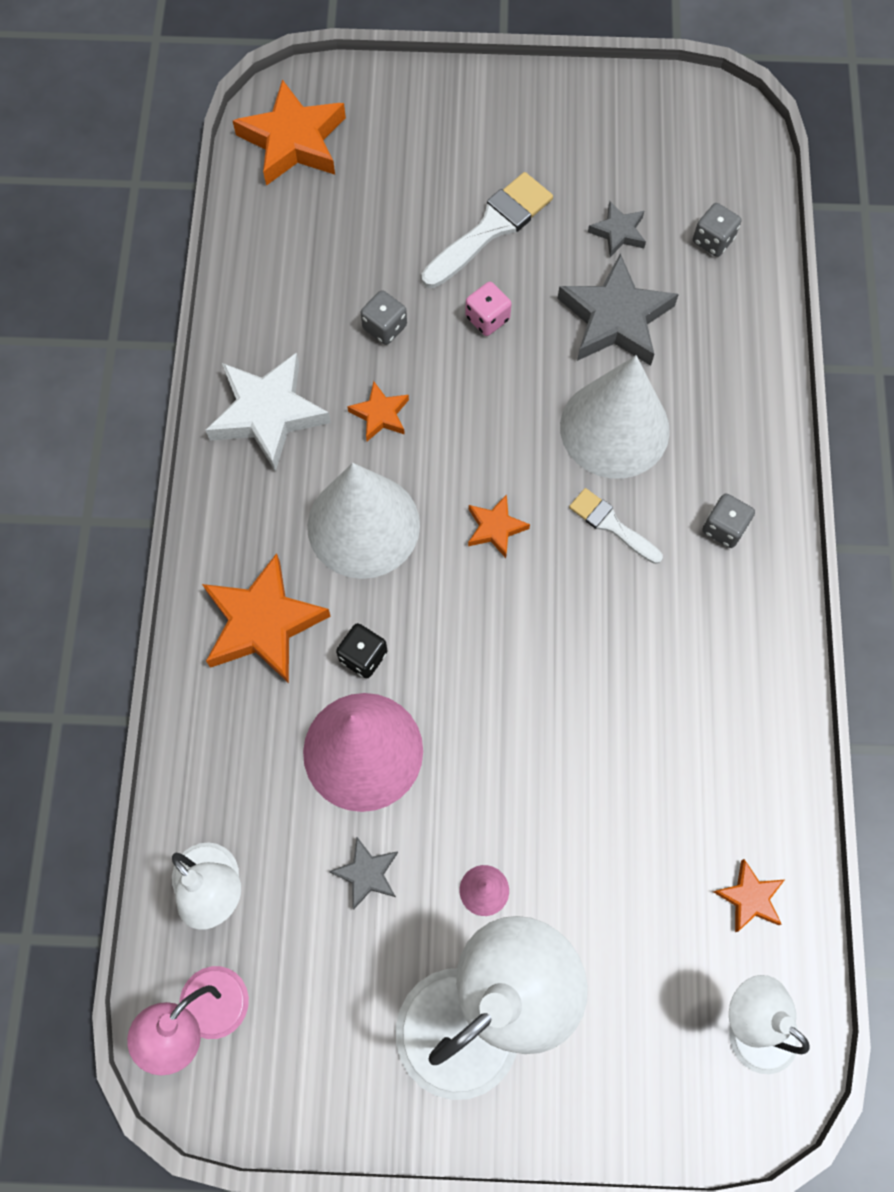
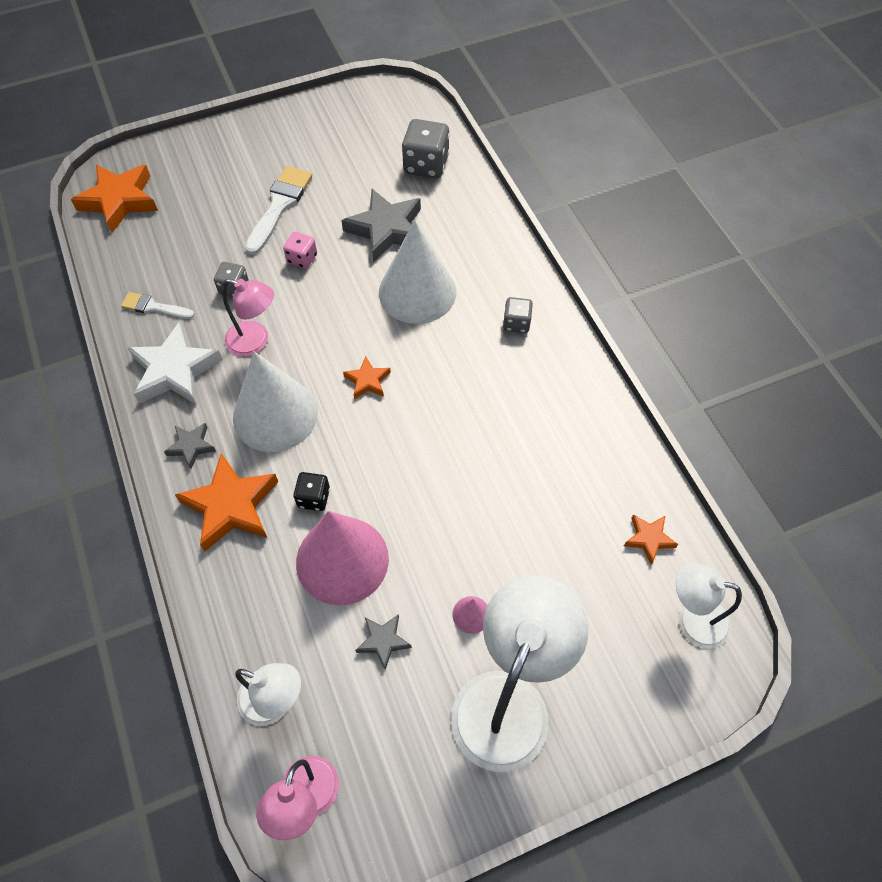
camera: 25 degrees left, 10 degrees down
(380, 414) = (255, 342): orange star -> pink lamp
(611, 524) = (443, 349): white brush -> white brush (154, 307)
(618, 232) = (364, 180): grey star -> grey star (191, 446)
(713, 240) = (426, 165): grey dice -> grey dice, size x1.73

